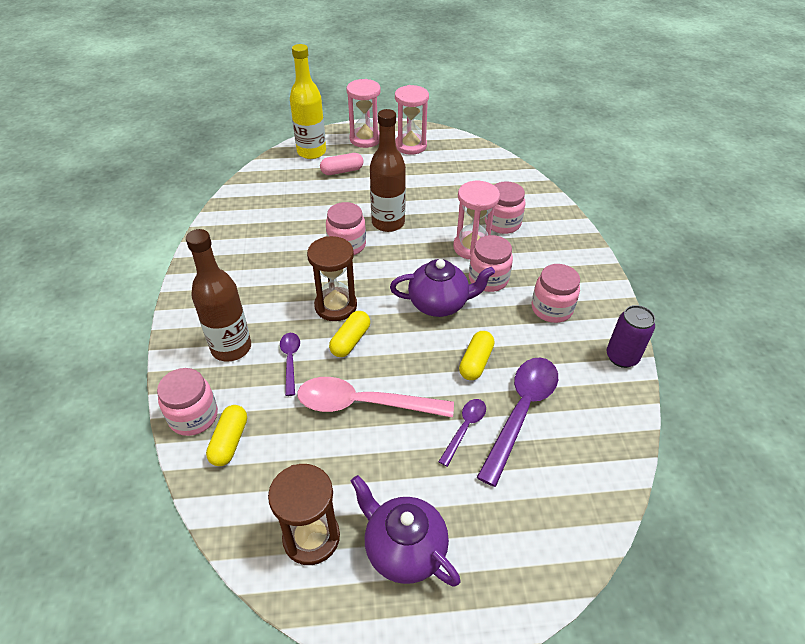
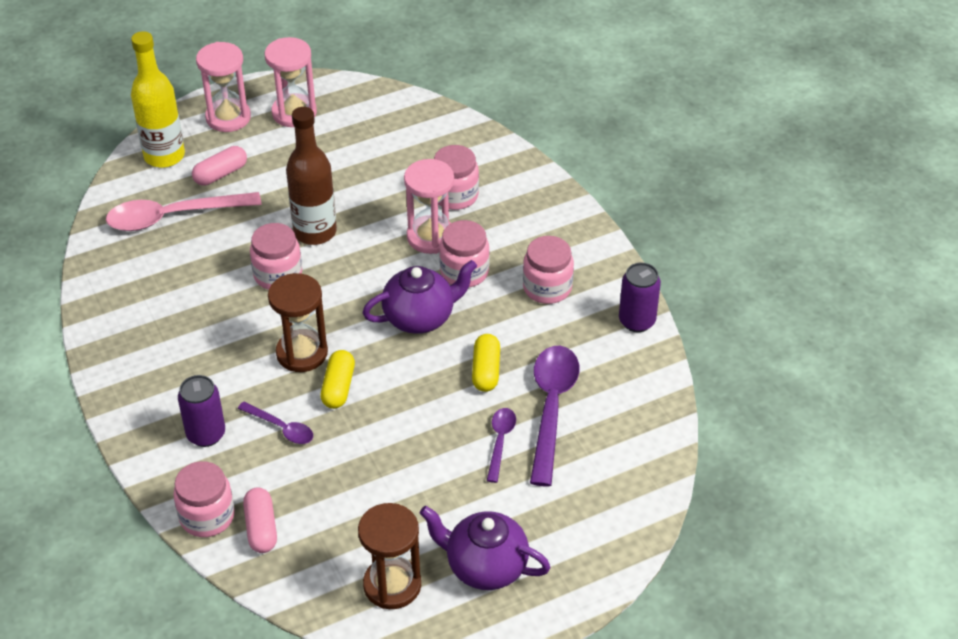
camera: 20 degrees left, 0 degrees up
(229, 441) = (261, 528): yellow capsule -> pink capsule
(231, 348) = (206, 434): brown bottle -> purple can
(290, 360) = (281, 428): purple spoon -> purple spoon turned 150 degrees clockwise
(363, 404) = (384, 449): pink spoon -> pink spoon (172, 217)

